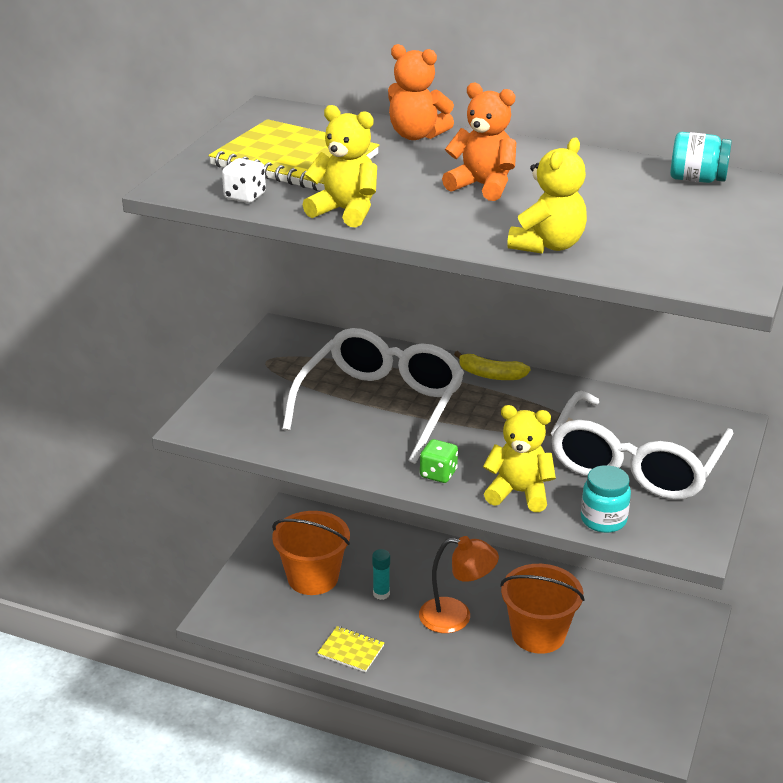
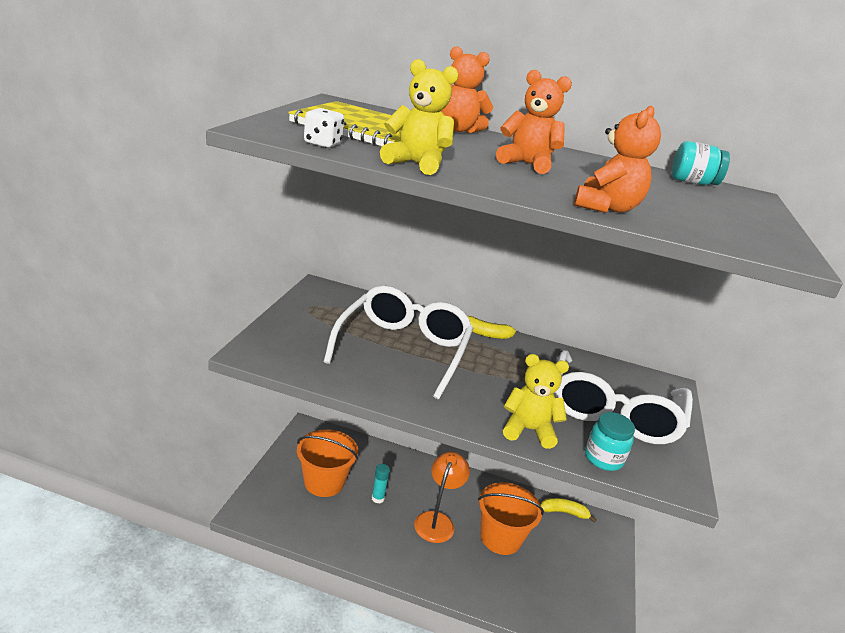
camera: 10 degrees left, 5 degrees down
(351, 650) = (356, 547): yellow notebook -> none
(438, 474) = (458, 409): green dice -> none
(456, 617) = (437, 520): orange lamp -> orange lamp turned 75 degrees counterclockwise
(547, 245) = (606, 208): yellow teddy bear -> orange teddy bear
(631, 601) = (564, 512): none -> yellow banana

